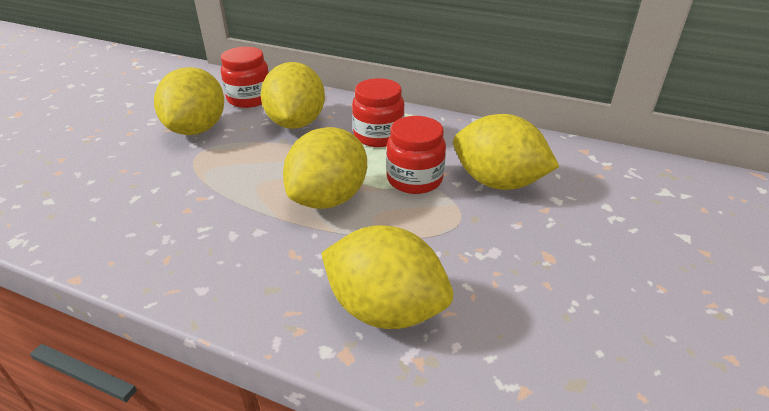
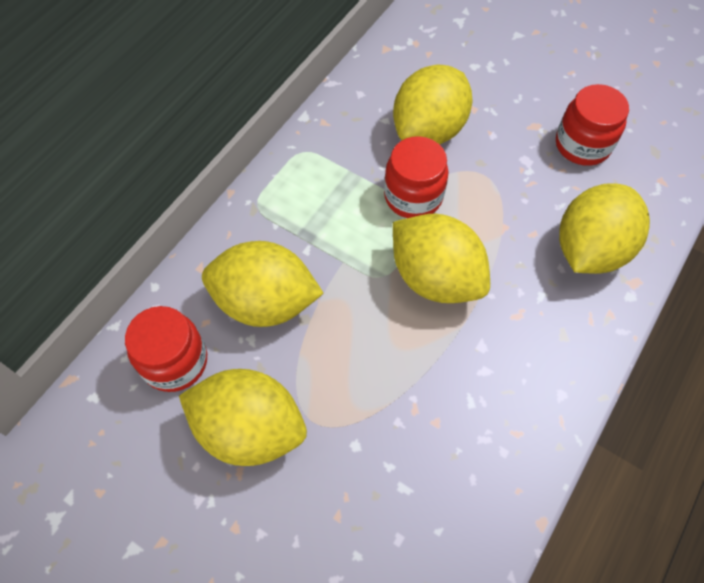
camera: 80 degrees left, 25 degrees up
(378, 136) = (319, 216): red jar -> red jar (582, 145)

